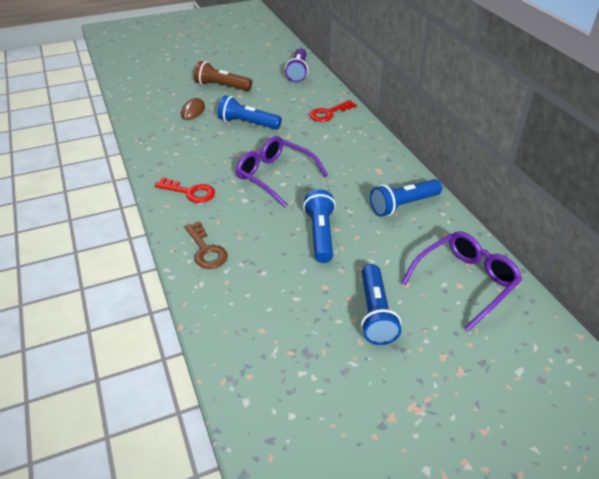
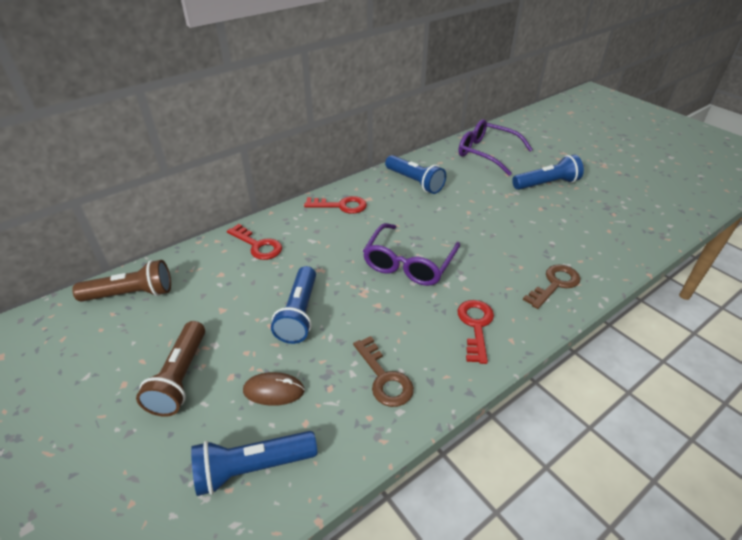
camera: 105 degrees left, 0 degrees up
(175, 146) = (384, 378): none -> brown key
(298, 72) = (131, 294): purple flashlight -> brown flashlight
(320, 234) = (482, 219): blue flashlight -> blue flashlight (252, 468)
(371, 155) = (341, 206): none -> red key

